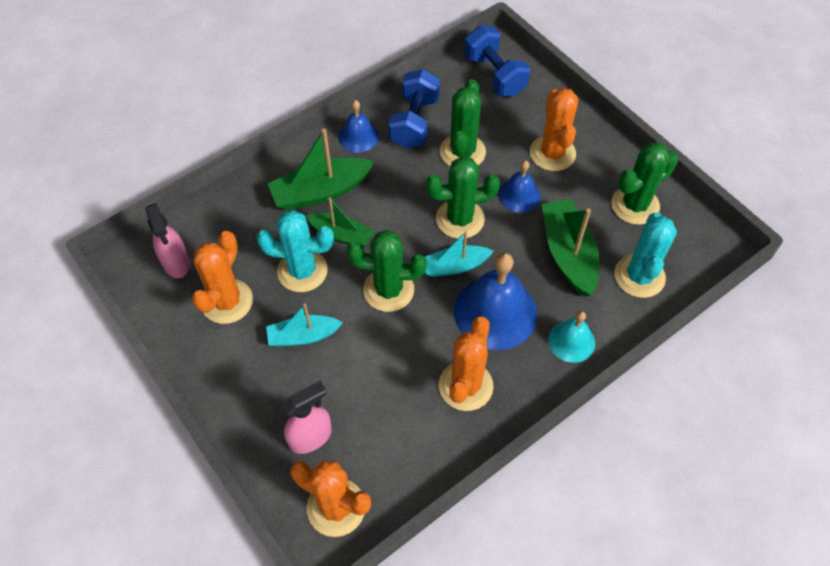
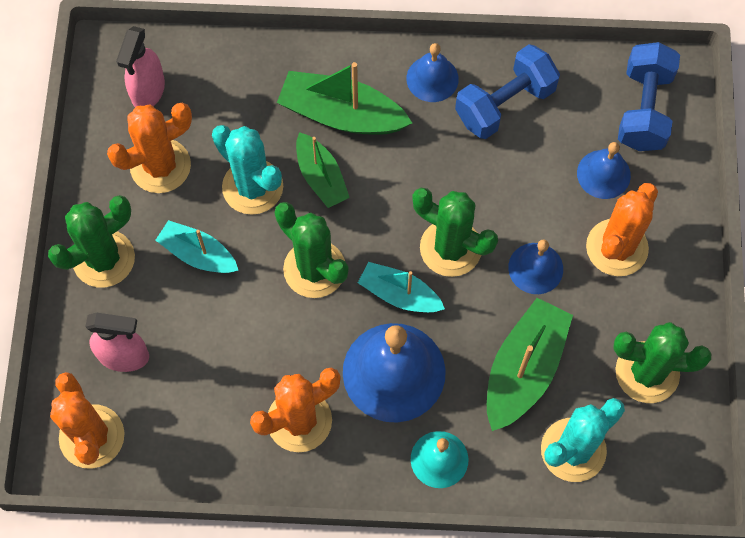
camera: 40 degrees right, 10 degrees up
(462, 152) = (523, 175): green cactus -> green cactus (104, 259)
(506, 121) = (603, 174): none -> blue bell

